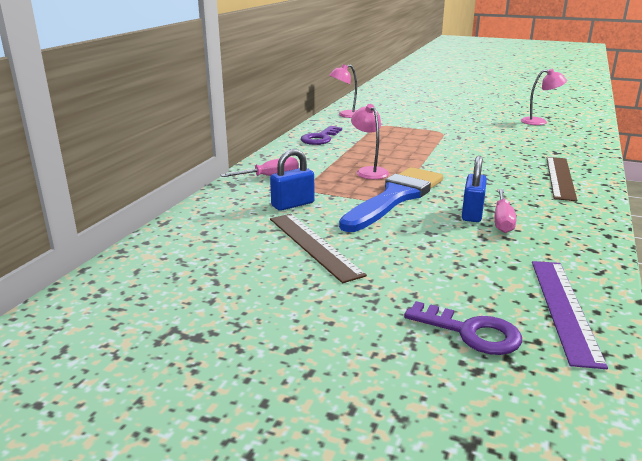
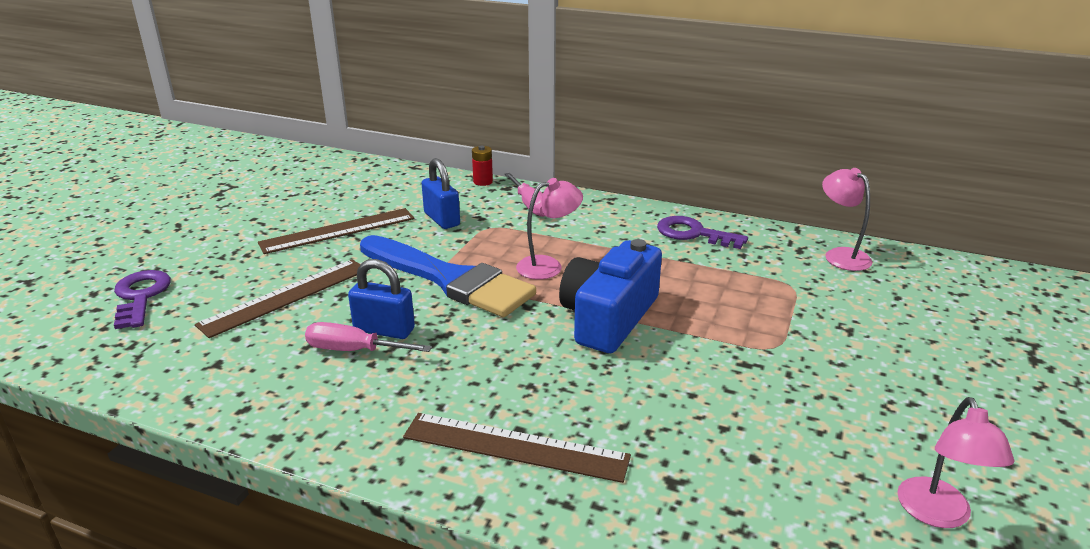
camera: 90 degrees right, 5 degrees up
(216, 192) = (483, 182): none -> red battery
(428, 158) = (609, 318): none -> blue camera
(441, 254) = (286, 296): none -> brown ruler
(471, 332) = (140, 296): purple key -> purple key turned 135 degrees clockwise
(564, 308) = (137, 353): purple ruler -> none

